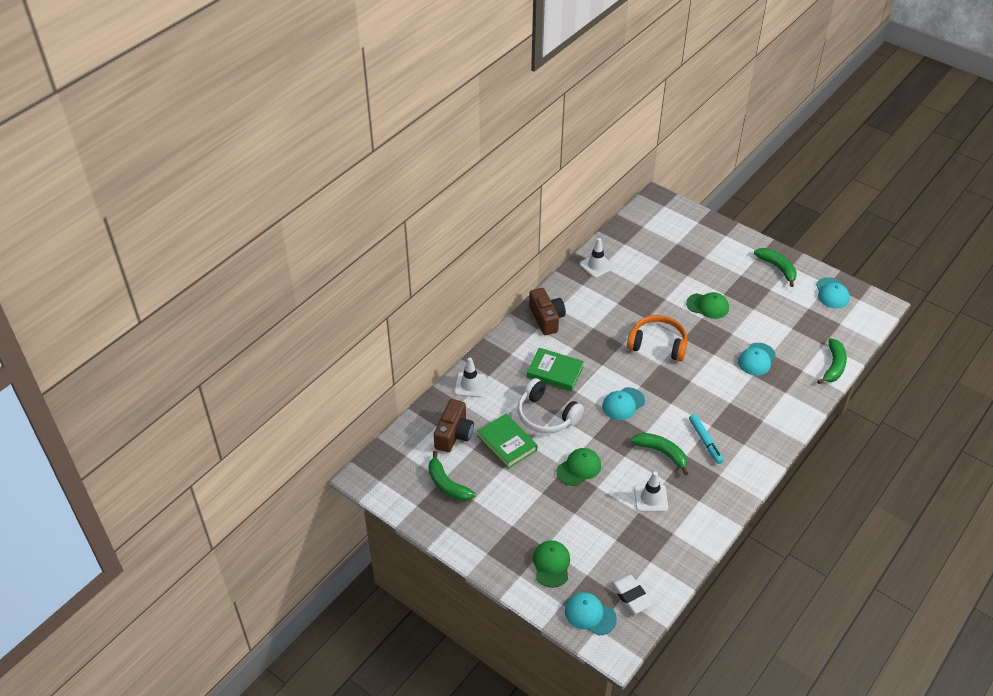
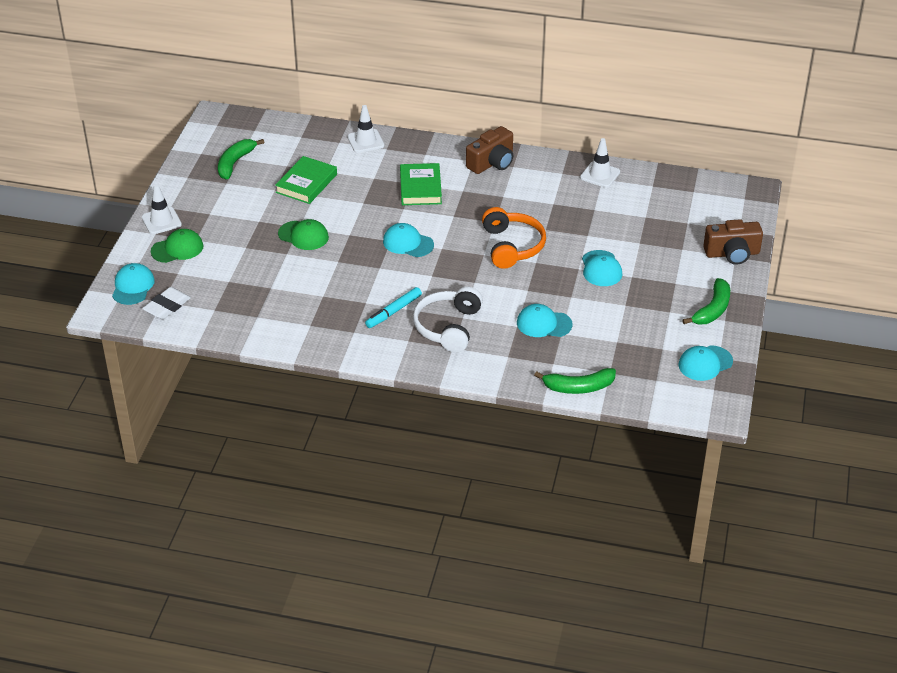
camera: 65 degrees right, 5 degrees down
(454, 434) = (297, 149): brown camera -> brown camera (732, 253)
(546, 415) = (358, 198): white headphones -> white headphones (448, 327)
(651, 498) = (293, 291): white traffic cone -> white traffic cone (161, 221)
(661, 453) = (358, 285): green banana -> none
(707, 306) = (601, 269): green cap -> turquoise cap

